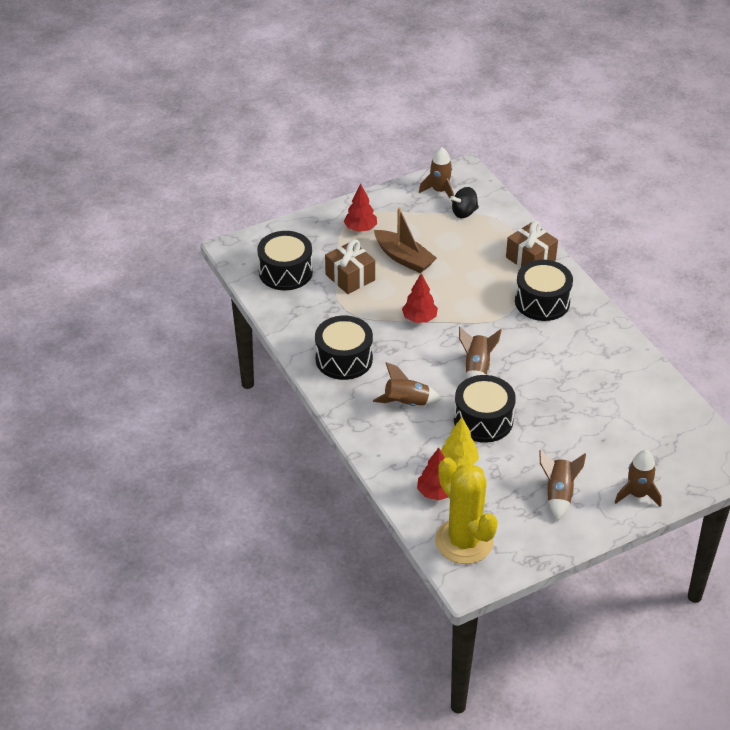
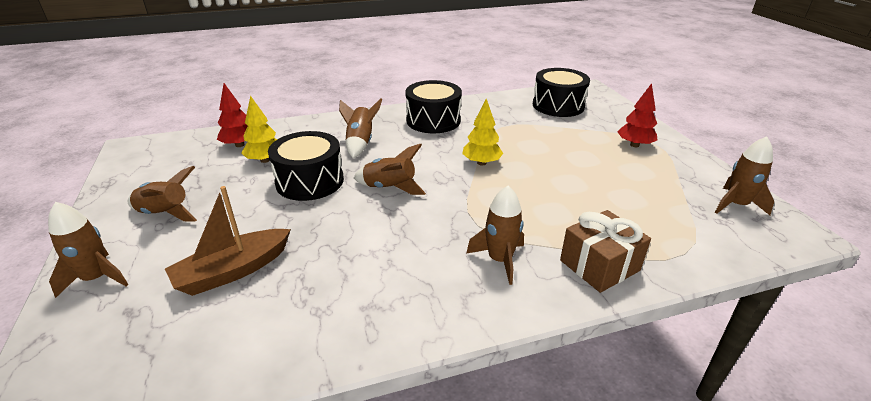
camera: 100 degrees right, 10 degrees down
(350, 277) = (551, 133): brown gift -> none
(404, 258) = (586, 164): brown boat -> brown boat (233, 271)
(419, 318) = (481, 163): red tree -> yellow tree
(464, 213) = (694, 219): black spinning top -> none
(464, 541) = (171, 151): yellow cactus -> none
(542, 301) = (499, 260): black drum -> brown rocket

